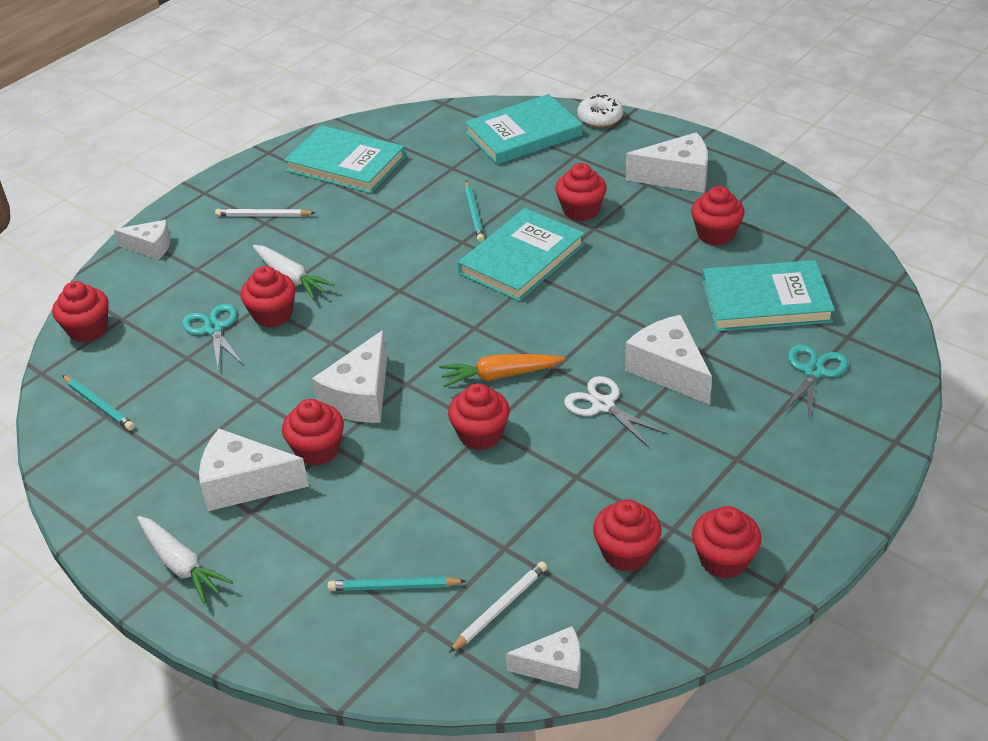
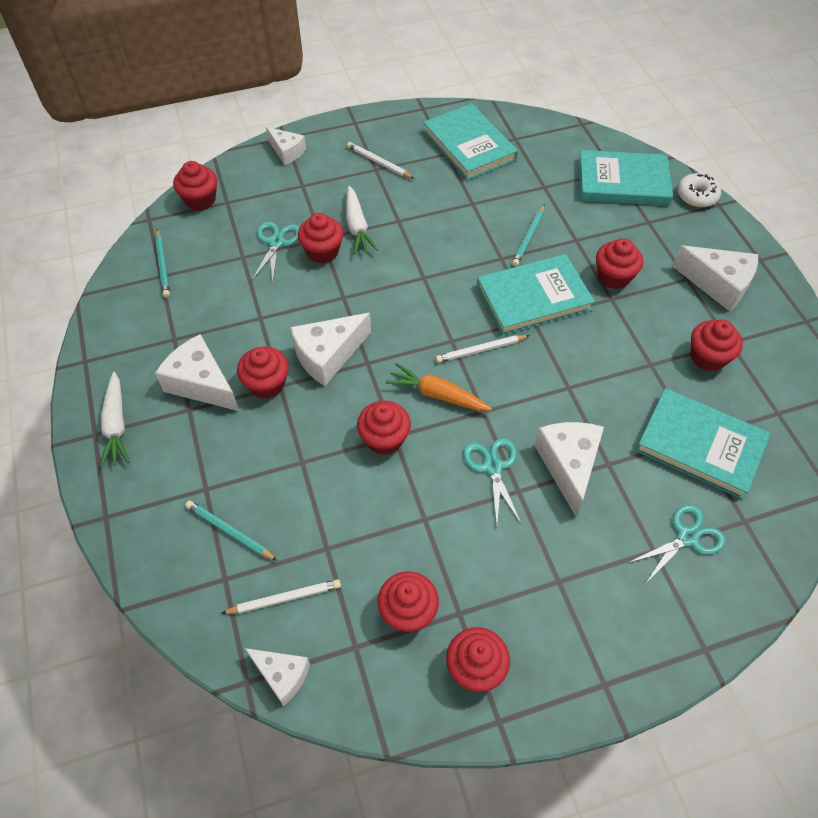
camera: 30 degrees right, 15 degrees up
(509, 322) = (481, 350): none -> white pencil
(603, 405) = (493, 467): white scissors -> turquoise scissors

